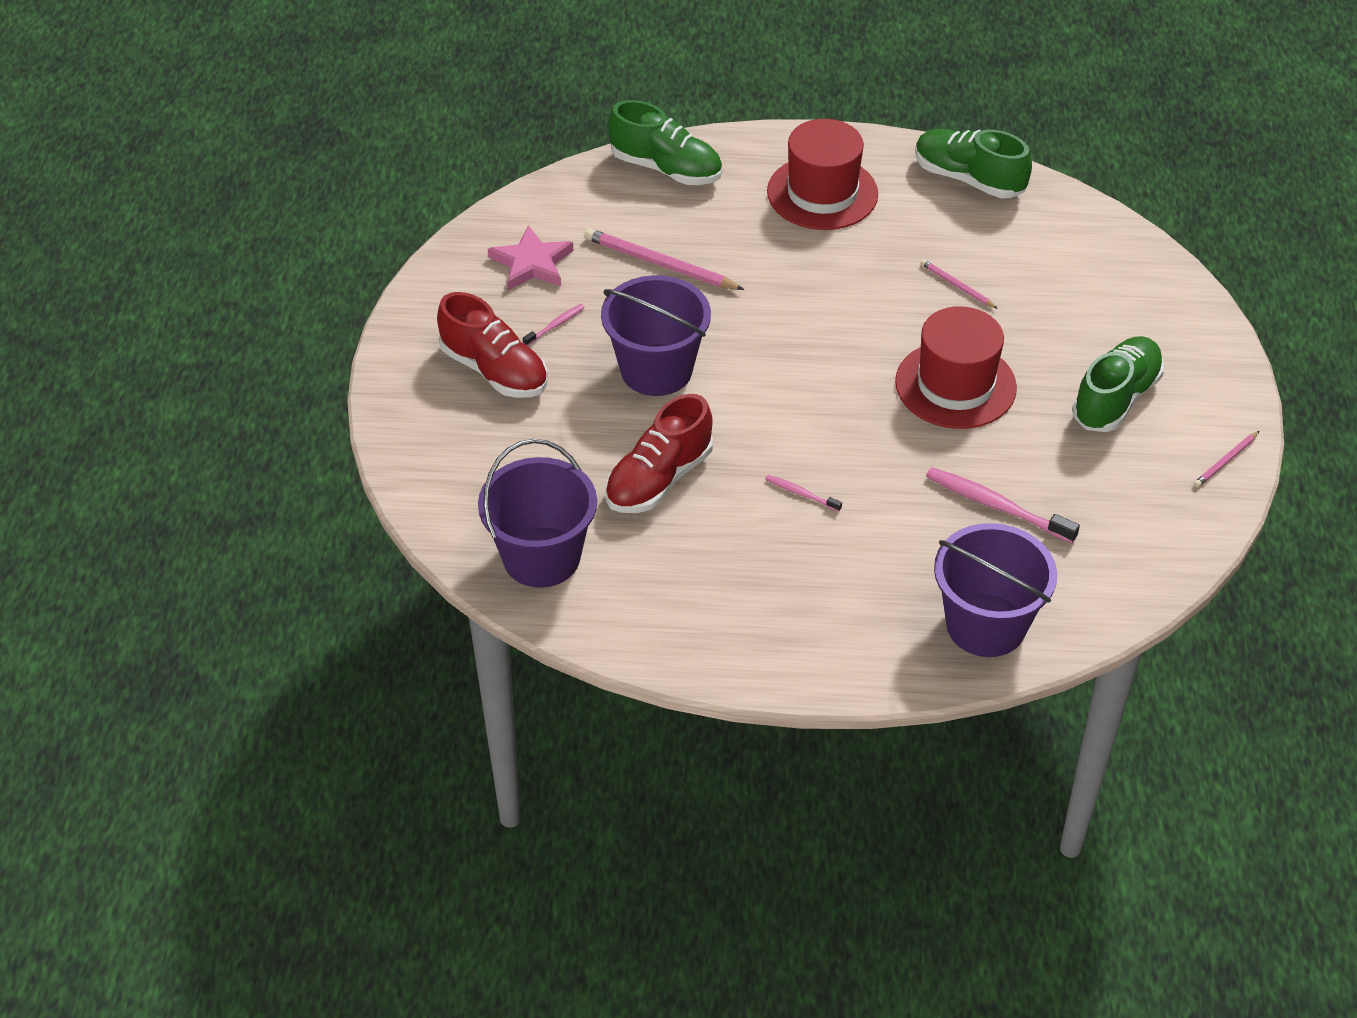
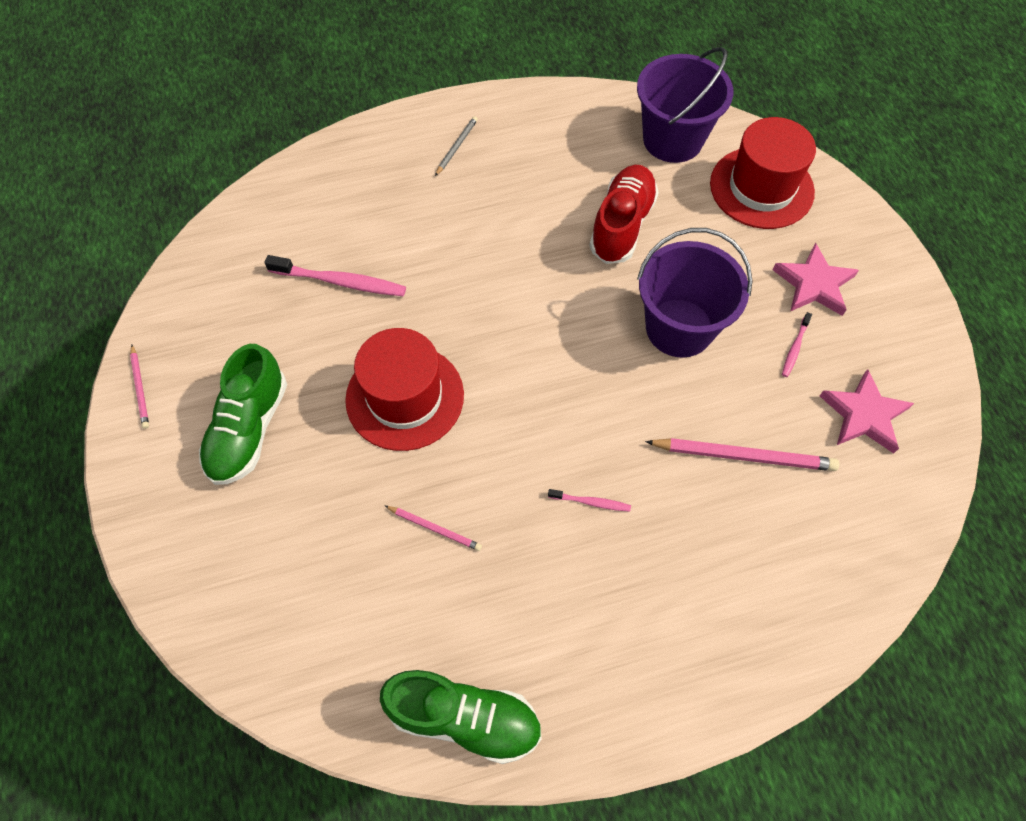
camera: 160 degrees right, 15 degrees up
(494, 370) = (814, 284): red shoe -> pink star
(666, 168) = (815, 605): green shoe -> none
(801, 493) = (504, 246): pink toothbrush -> pink toothbrush (591, 502)
(812, 624) = (456, 147): none -> grey pencil
(822, 193) = (626, 627): red hat -> red hat (761, 188)
(986, 625) = (329, 181): purple bucket -> none
(1225, 461) = (140, 388): pink pencil -> pink pencil turned 135 degrees clockwise

